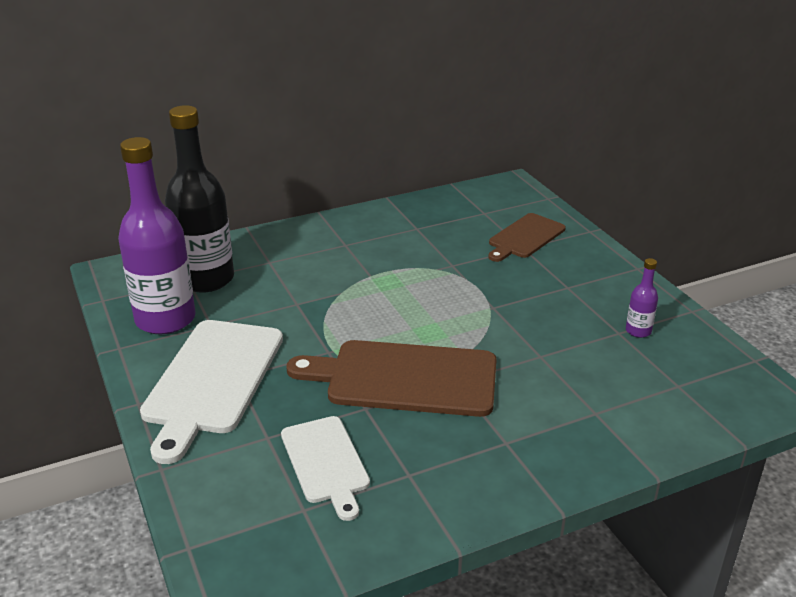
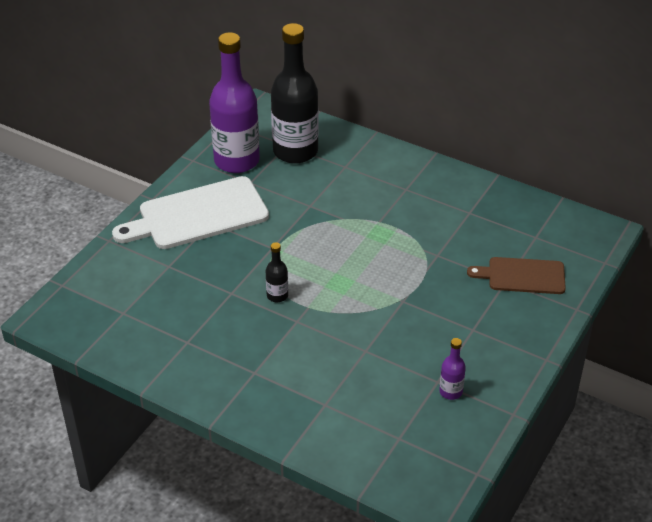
camera: 55 degrees right, 10 degrees up
(325, 463) = (167, 301): white cutting board -> none
(404, 378) = (277, 295): brown cutting board -> black bottle

